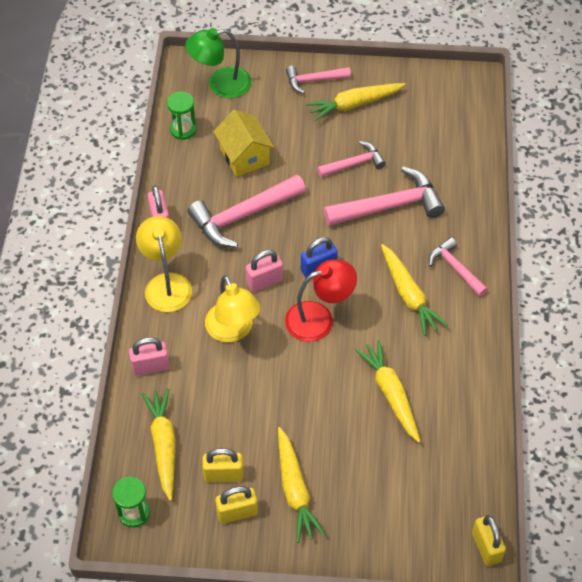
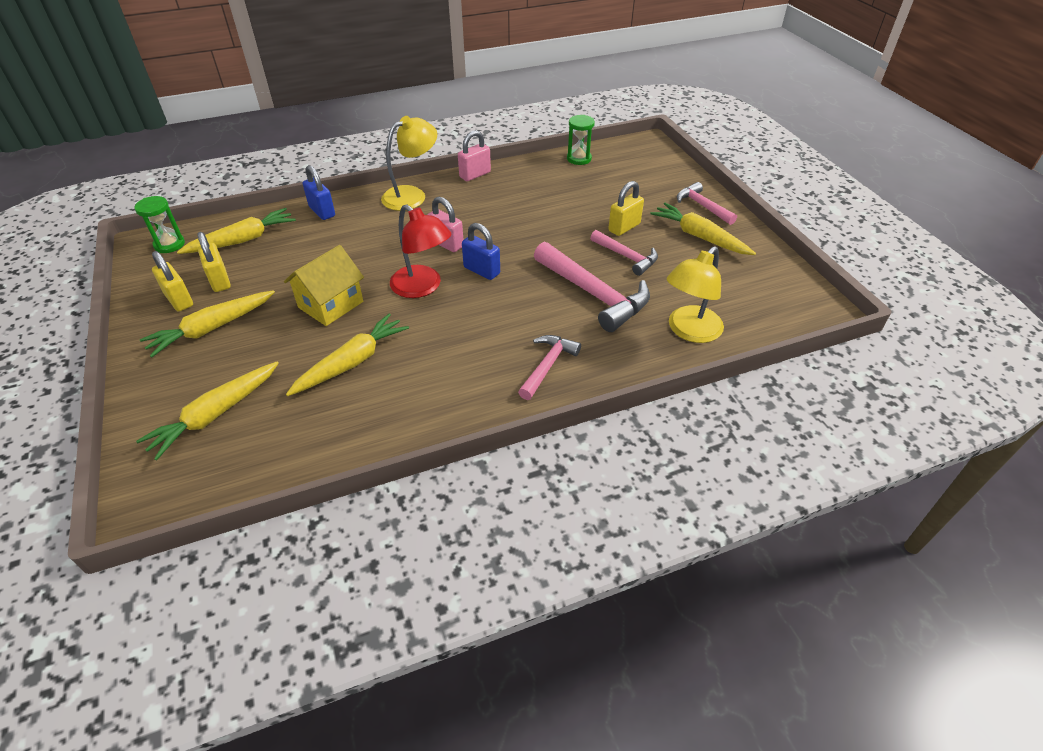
camera: 65 degrees right, 10 degrees down
(150, 366) = (322, 211): pink padlock -> blue padlock
(220, 84) = (645, 162): green lamp -> none
(233, 331) = (381, 242): yellow lamp -> yellow lamp (689, 331)
(242, 216) = (511, 212): pink hammer -> none
(244, 156) = (578, 195): yellow house -> yellow house (330, 304)
(408, 295) = (488, 340): yellow carrot -> yellow carrot (216, 414)
(486, 547) = (161, 505): yellow padlock -> yellow padlock (624, 227)

